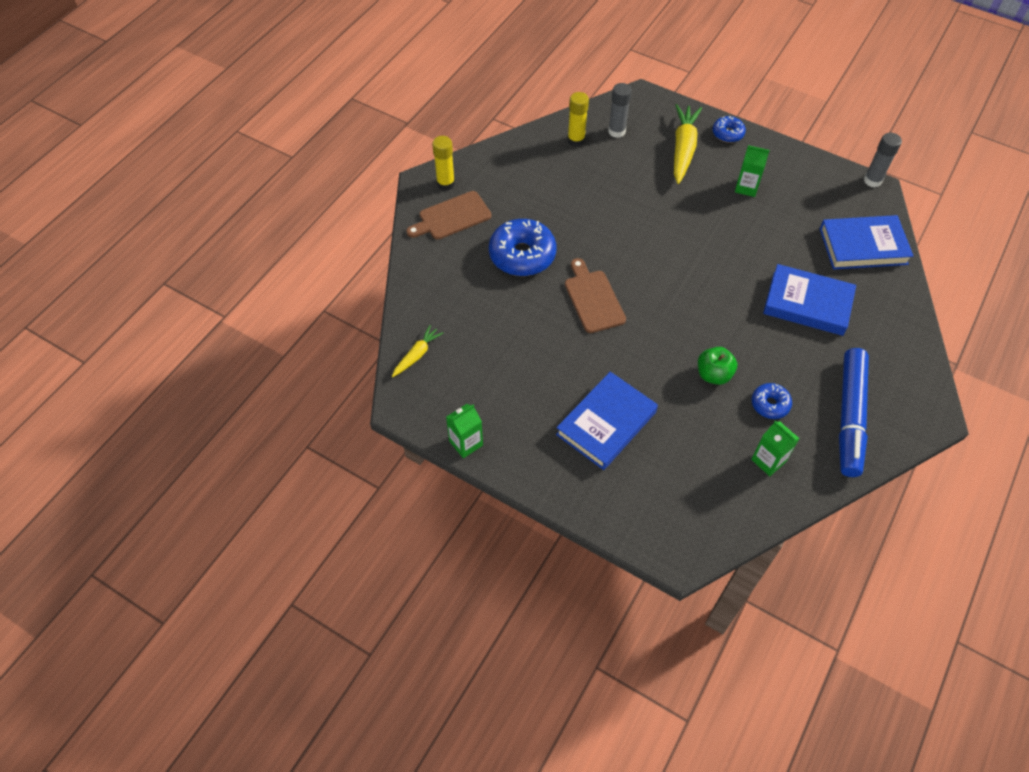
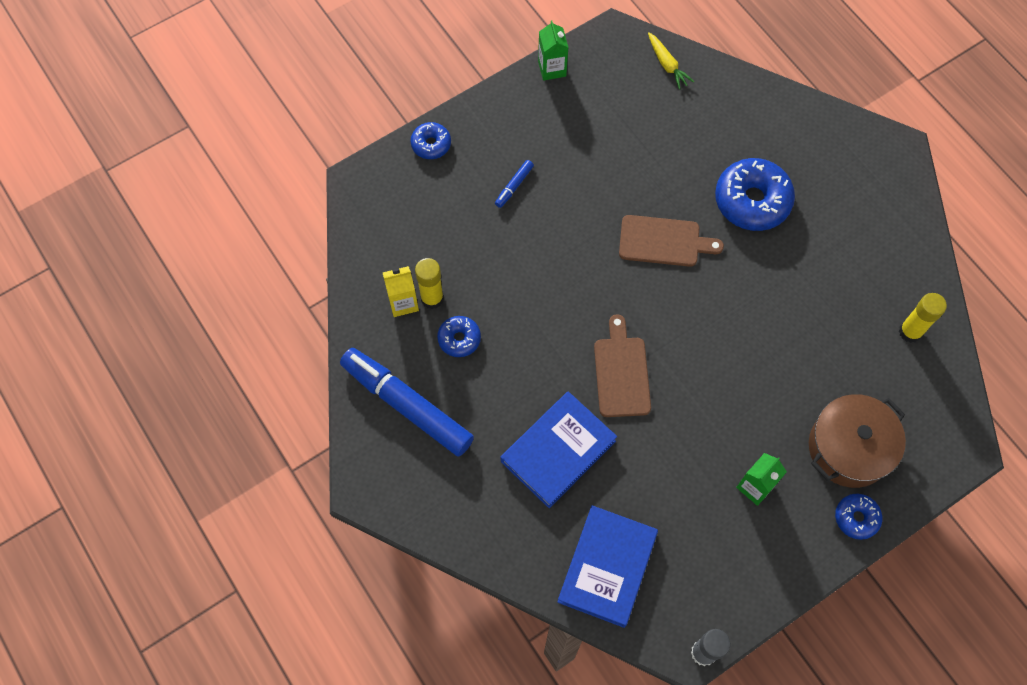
camera: 115 degrees right, 10 degrees up
(445, 183) = (888, 168): yellow glue stick -> yellow glue stick (432, 298)
(452, 217) = (835, 156): brown cutting board -> brown cutting board (621, 372)
(603, 510) = (431, 144): none -> blue donut
(606, 423) = (514, 186): blue book -> blue marker
(616, 131) = (909, 385): grey glue stick -> none
(683, 149) = (849, 448): yellow carrot -> brown pot
(713, 374) = (518, 306): green apple -> none
(768, 461) = (403, 302): green carton -> yellow carton

